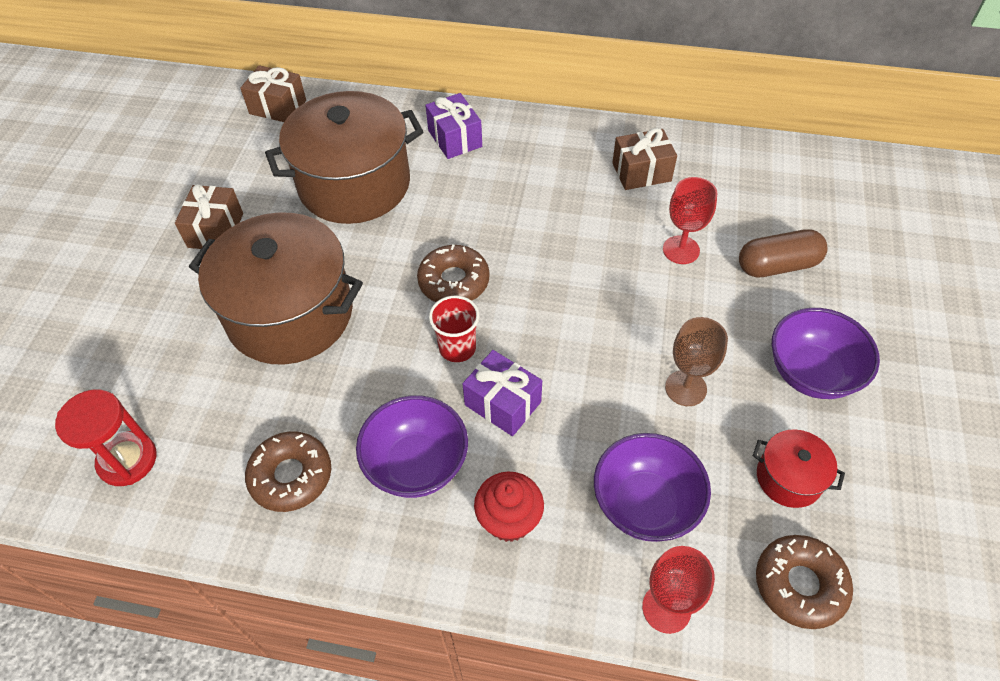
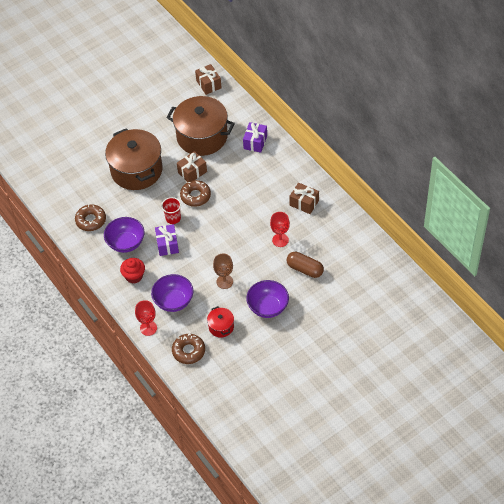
camera: 45 degrees right, 0 degrees up
(127, 460) = (54, 183): red hourglass -> none
(215, 230) = (142, 123): brown gift -> brown gift (192, 172)

